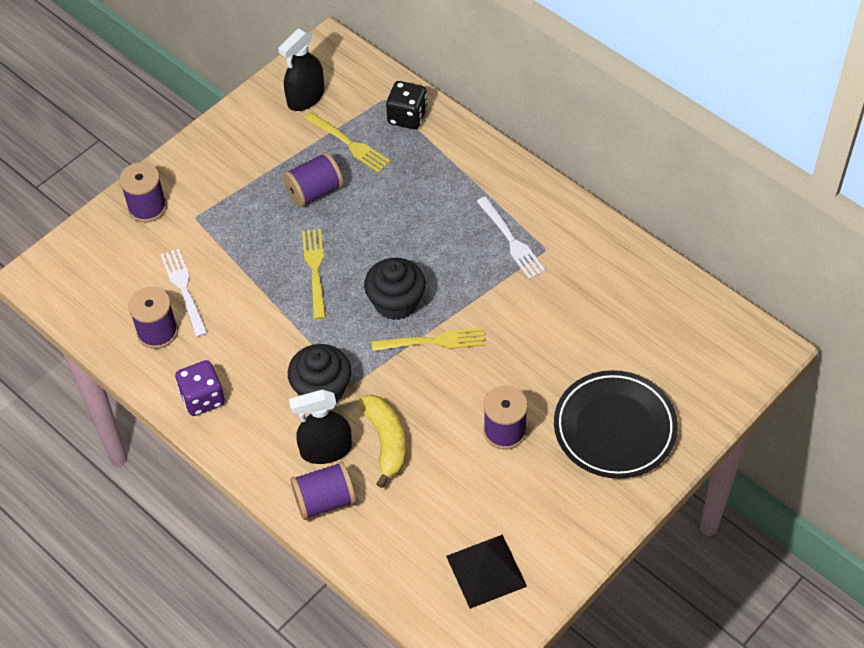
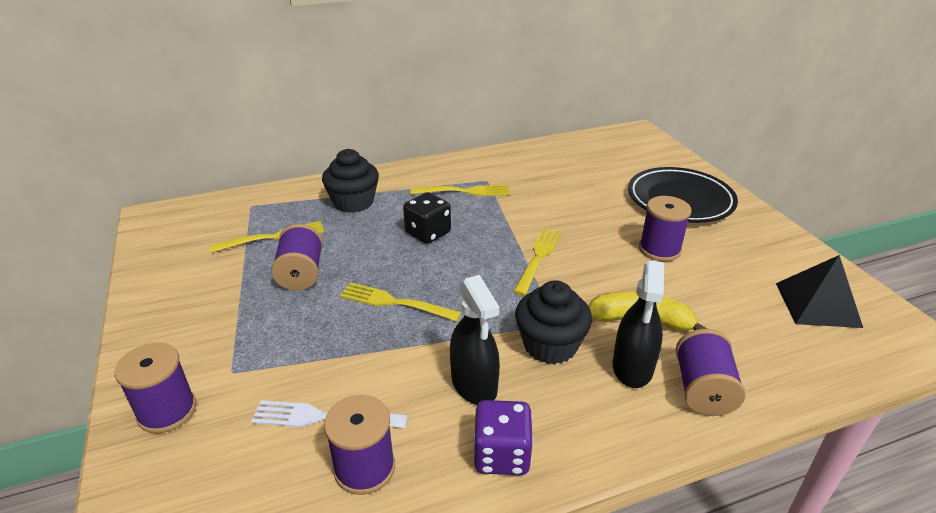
camera: 65 degrees left, 20 degrees down
(305, 97) = (188, 245): black spray bottle -> black spray bottle (474, 384)
(396, 302) = (478, 265): black cupcake -> black cupcake (353, 202)
(407, 117) = (285, 200): black dice -> black dice (428, 233)
(511, 240) = (464, 191): white fork -> yellow fork

